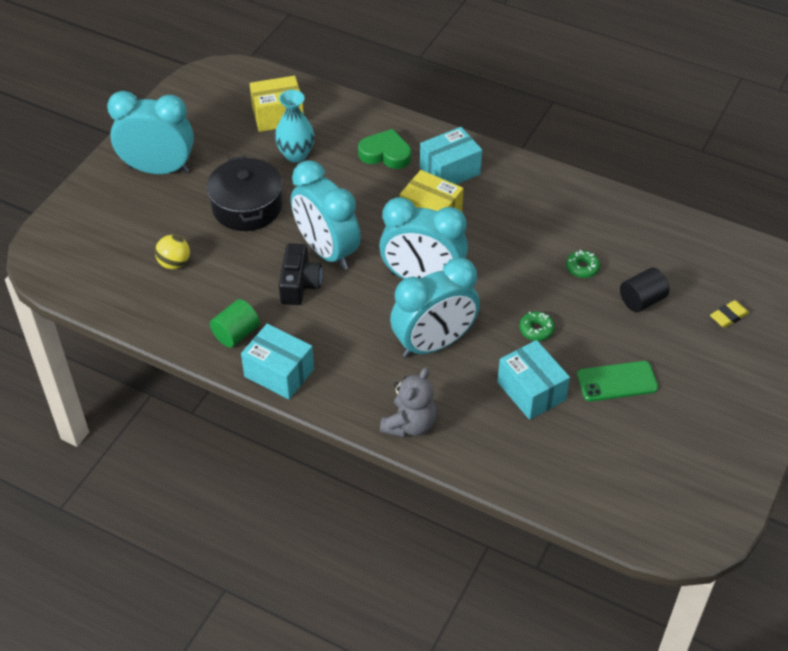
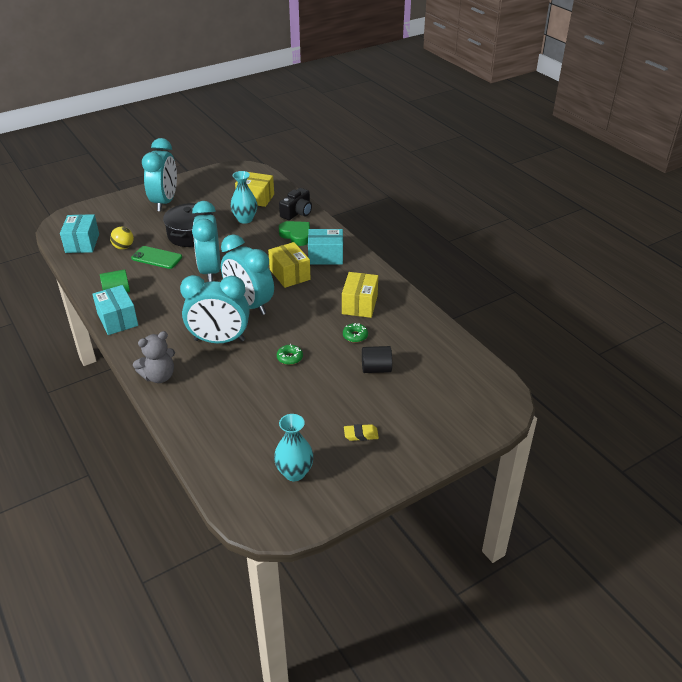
camera: 30 degrees right, 10 degrees down
(158, 169) = (165, 202): turquoise clock -> turquoise clock turned 60 degrees clockwise
(299, 284) = (177, 281): black camera -> black camera (297, 212)
(531, 391) = (250, 389): turquoise box -> turquoise box (82, 243)
(550, 223) = (359, 304): none -> yellow box
(617, 381) = (311, 407): green phone -> green phone (157, 258)
(670, 467) = (294, 473): none -> turquoise vase
(728, 316) = (428, 401): yellow eraser -> yellow eraser (361, 434)

